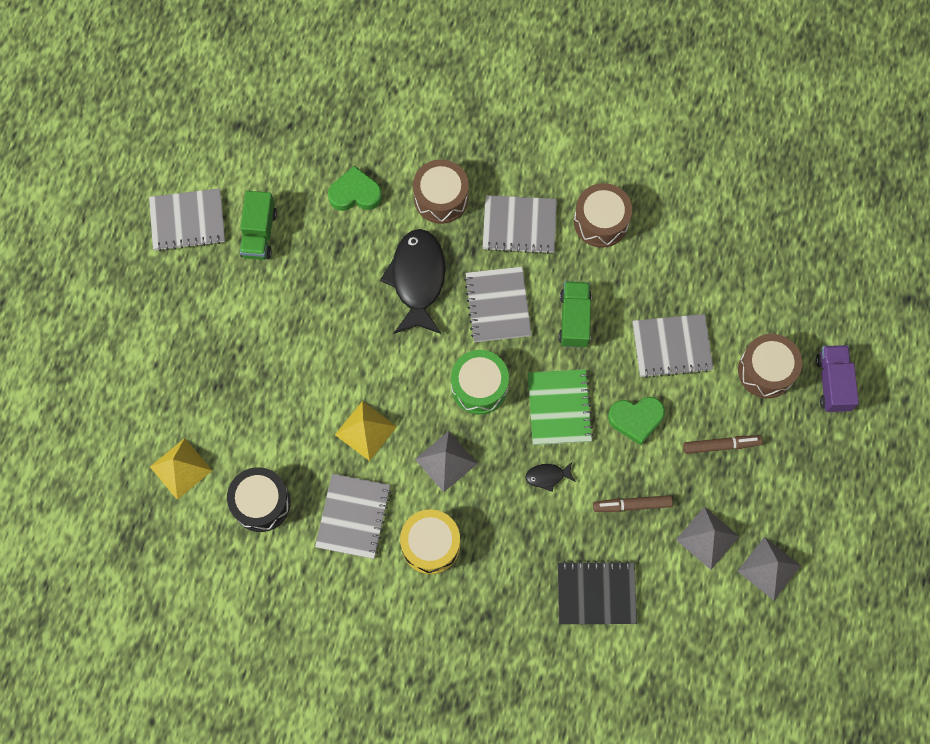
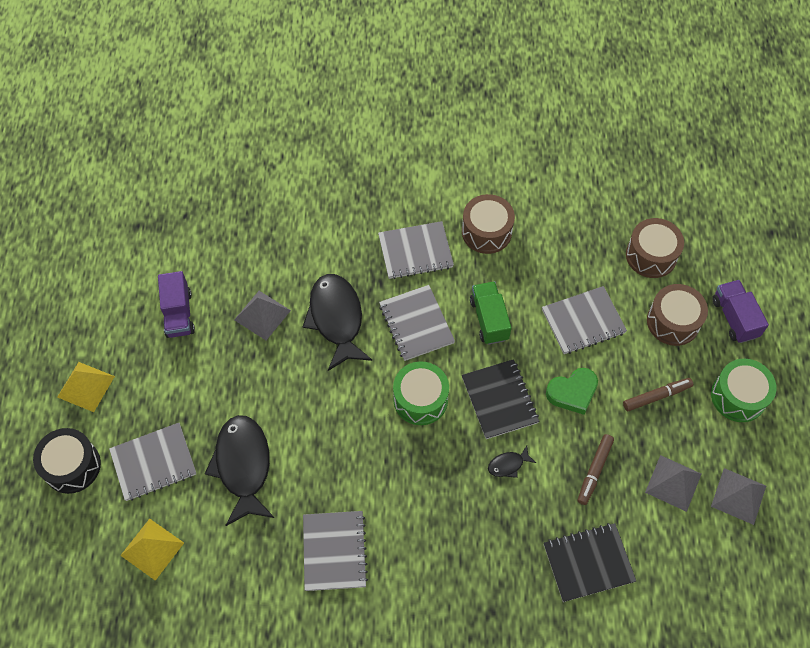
camera: 15 degrees left, 10 degrees down
(187, 221) = (108, 318): grey notebook -> grey notebook (153, 463)
(259, 233) = (179, 314): green truck -> purple truck
(261, 503) = (240, 562): black drum -> black drum (72, 466)
(286, 409) = (243, 466): none -> black fish
(355, 193) = (259, 259): green heart -> none
(365, 430) = (324, 466): yellow pyramid -> yellow pyramid (86, 386)
(430, 544) = (416, 558): yellow drum -> none
(441, 198) = (338, 245): brown drum -> brown drum (651, 255)
(446, 461) = (409, 475): grey pyramid -> grey pyramid (262, 315)
(559, 408) = (499, 400): green notebook -> black notebook
(632, 505) = (594, 471): brown marker -> brown marker turned 45 degrees counterclockwise
(806, 467) = (738, 396): none -> green drum

